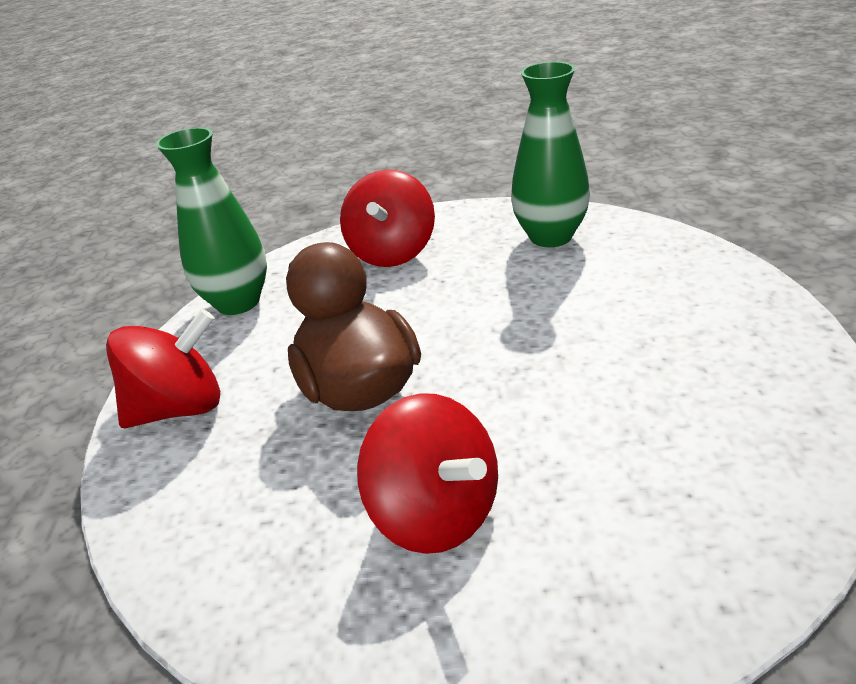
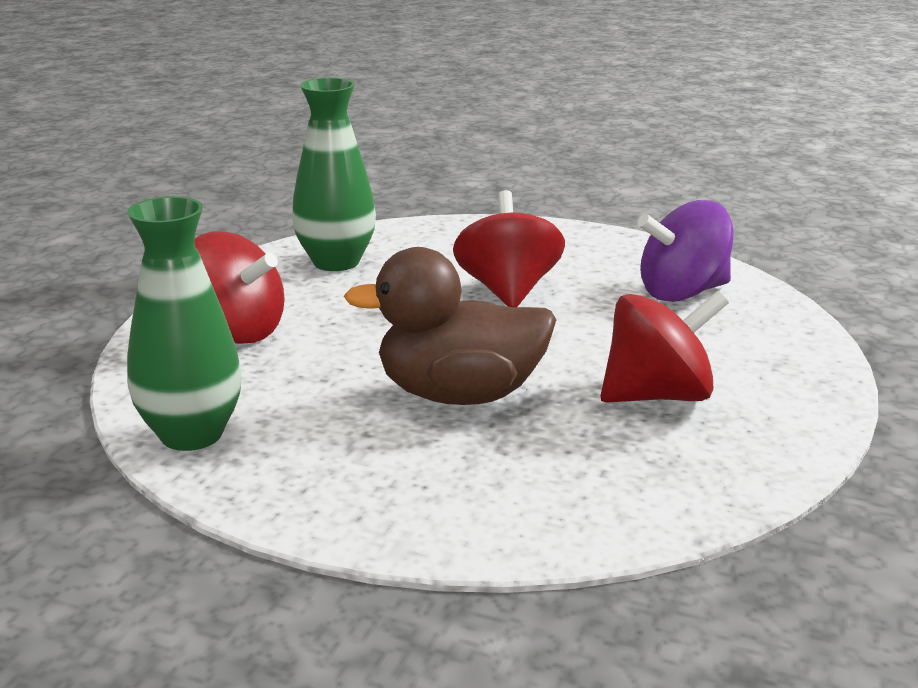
camera: 70 degrees left, 10 degrees down
(180, 408) = (370, 498): red spinning top -> red spinning top (508, 291)
(716, 452) = (683, 292): none -> purple spinning top

